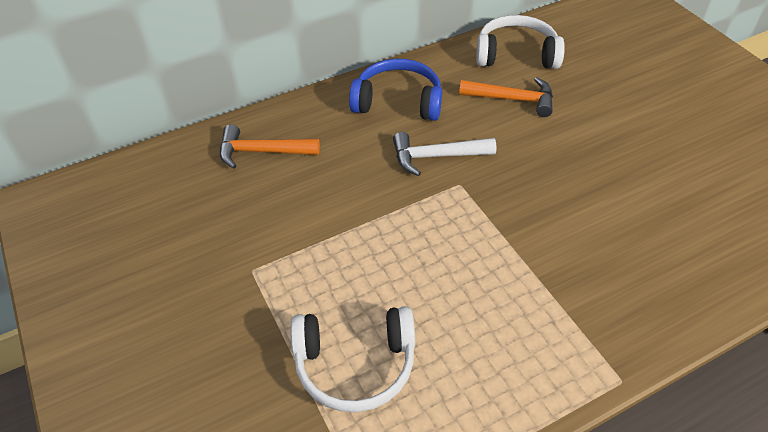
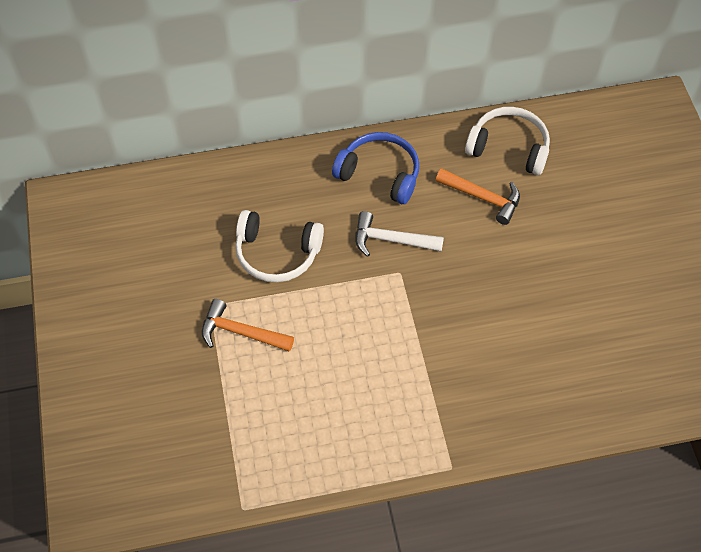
camera: 15 degrees right, 10 degrees up
(262, 152) = (247, 197): orange hammer -> orange hammer (241, 332)
(355, 364) = (264, 401): white headphones -> white headphones (277, 253)

